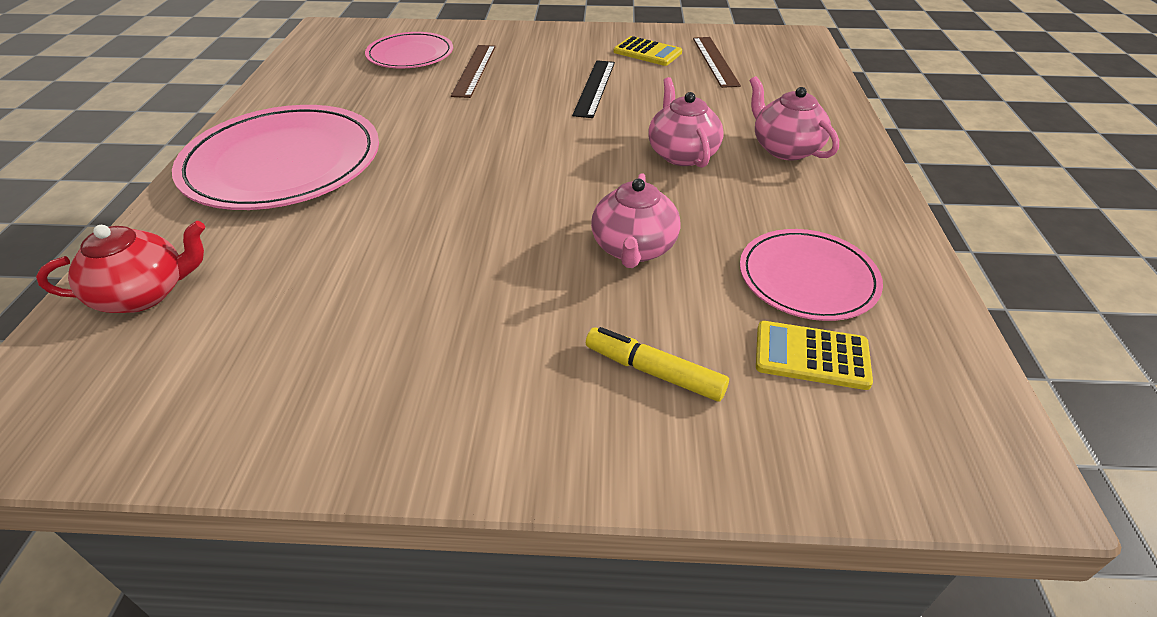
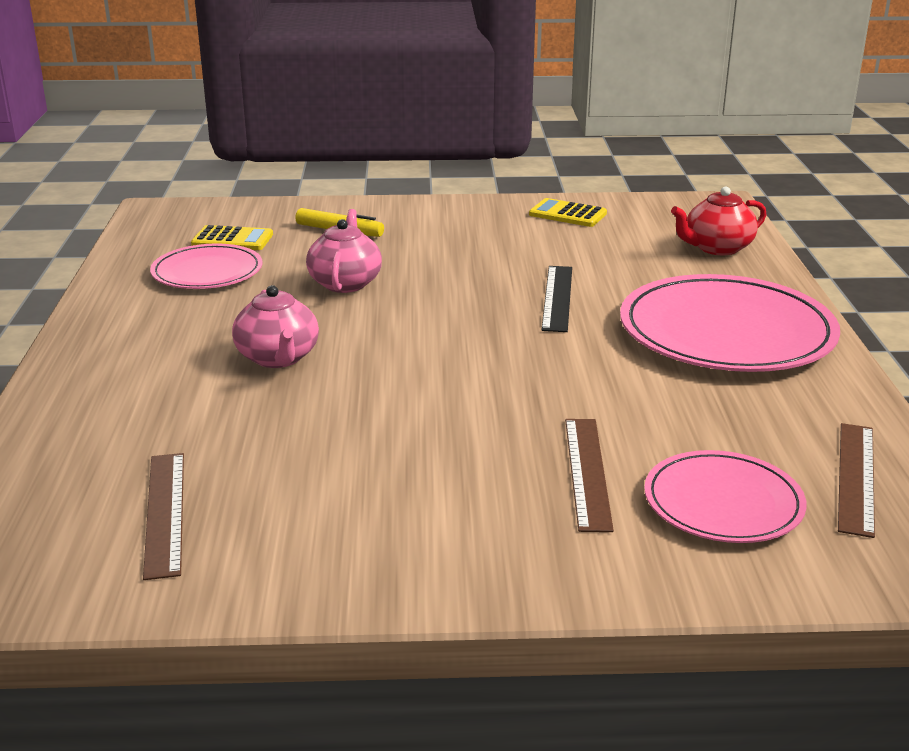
camera: 175 degrees right, 15 degrees down
(323, 62) = (855, 477): none -> brown ruler
(594, 88) = (383, 445): black ruler -> black ruler (558, 298)
(647, 52) = (284, 530): yellow calculator -> yellow calculator (567, 214)
(785, 149) = (150, 368): pink teapot -> none

